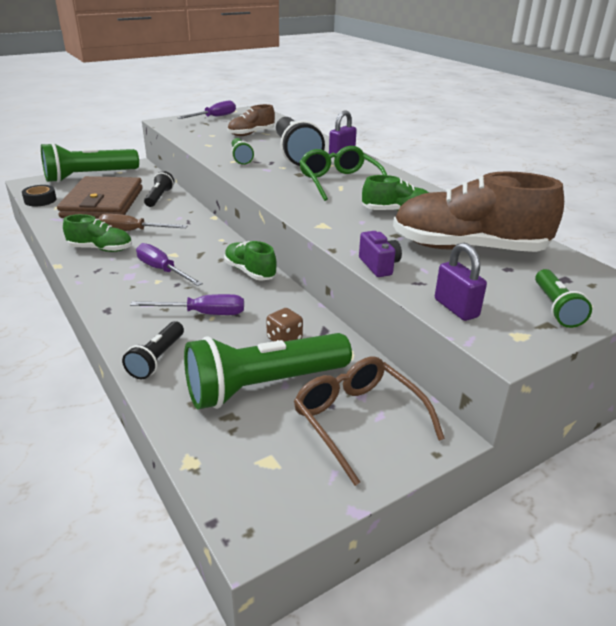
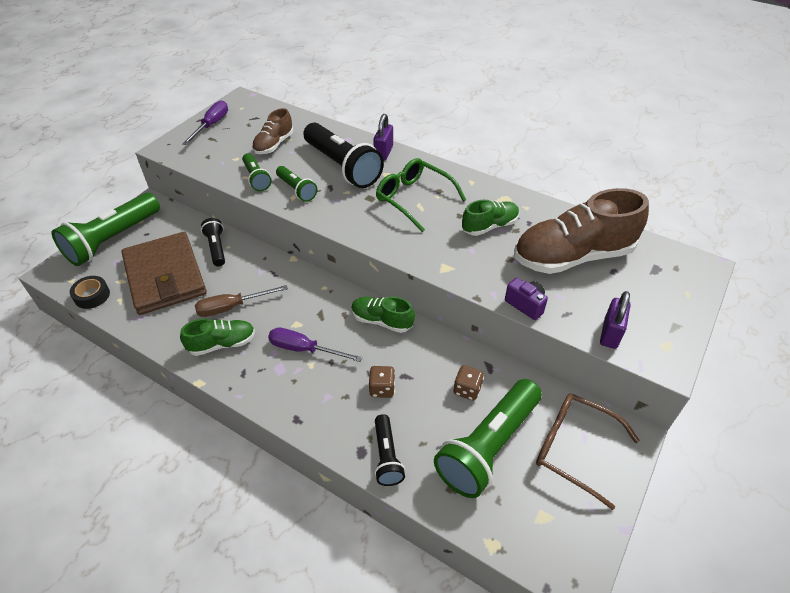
camera: 25 degrees left, 15 degrees up
(202, 314) = (382, 388): purple screwdriver -> brown dice
(456, 308) = (610, 333): purple padlock -> purple padlock turned 75 degrees clockwise
(555, 308) = (670, 305): green flashlight -> green flashlight (256, 178)

